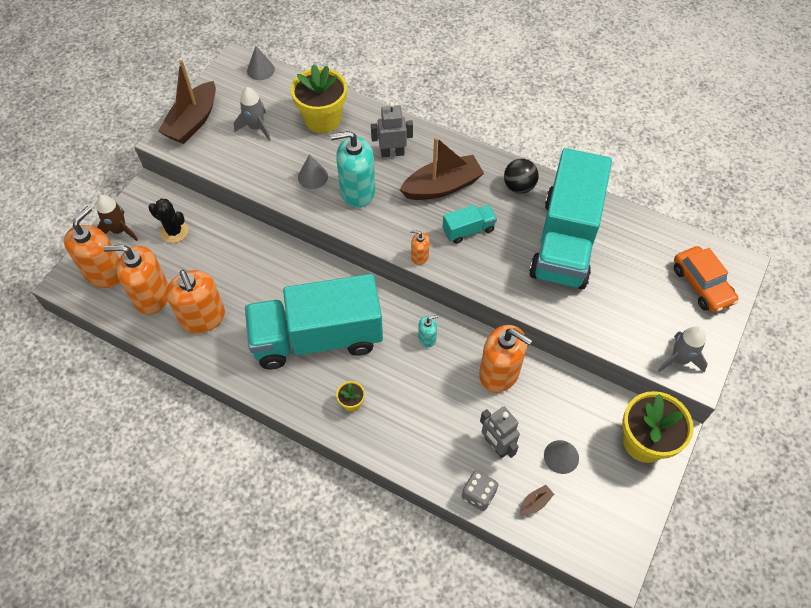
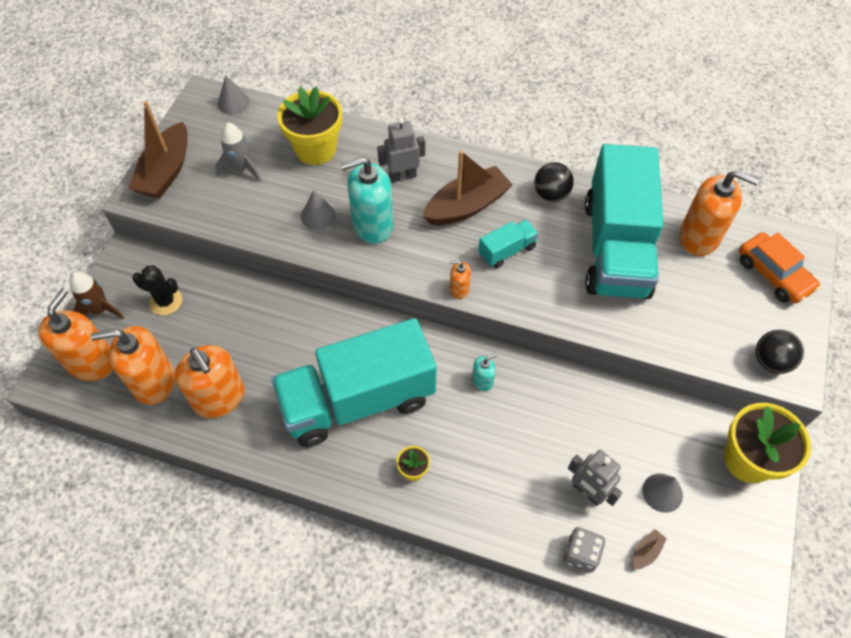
camera: 10 degrees left, 0 degrees up
(499, 373) = (572, 407): orange soap dispenser -> orange soap dispenser (699, 237)
(679, 359) = (771, 361): grey rocket -> black ball

